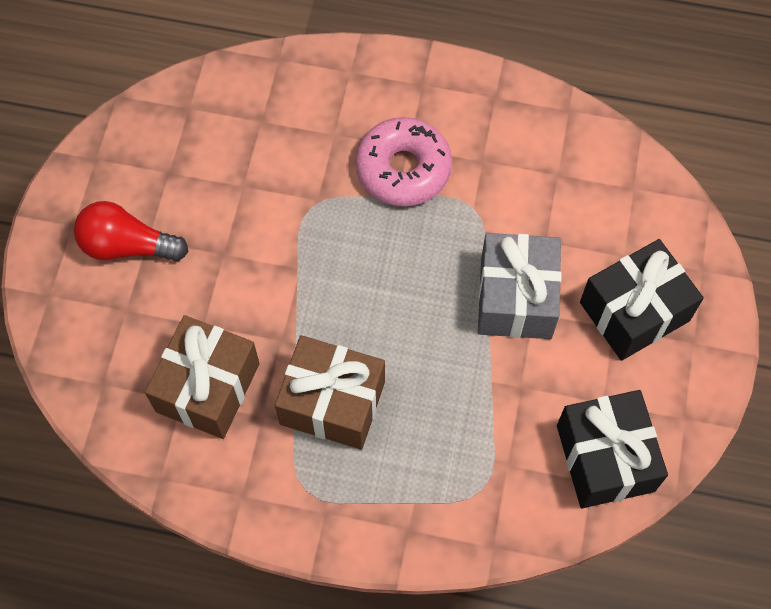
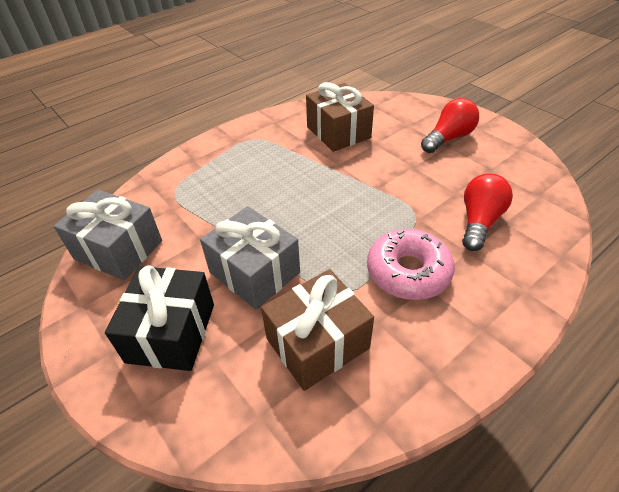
camera: 130 degrees right, 20 degrees down
(279, 143) = (479, 221): none -> red light bulb
(332, 403) = (283, 165): brown gift -> brown gift (317, 343)
(605, 458) = (118, 250): black gift -> grey gift

